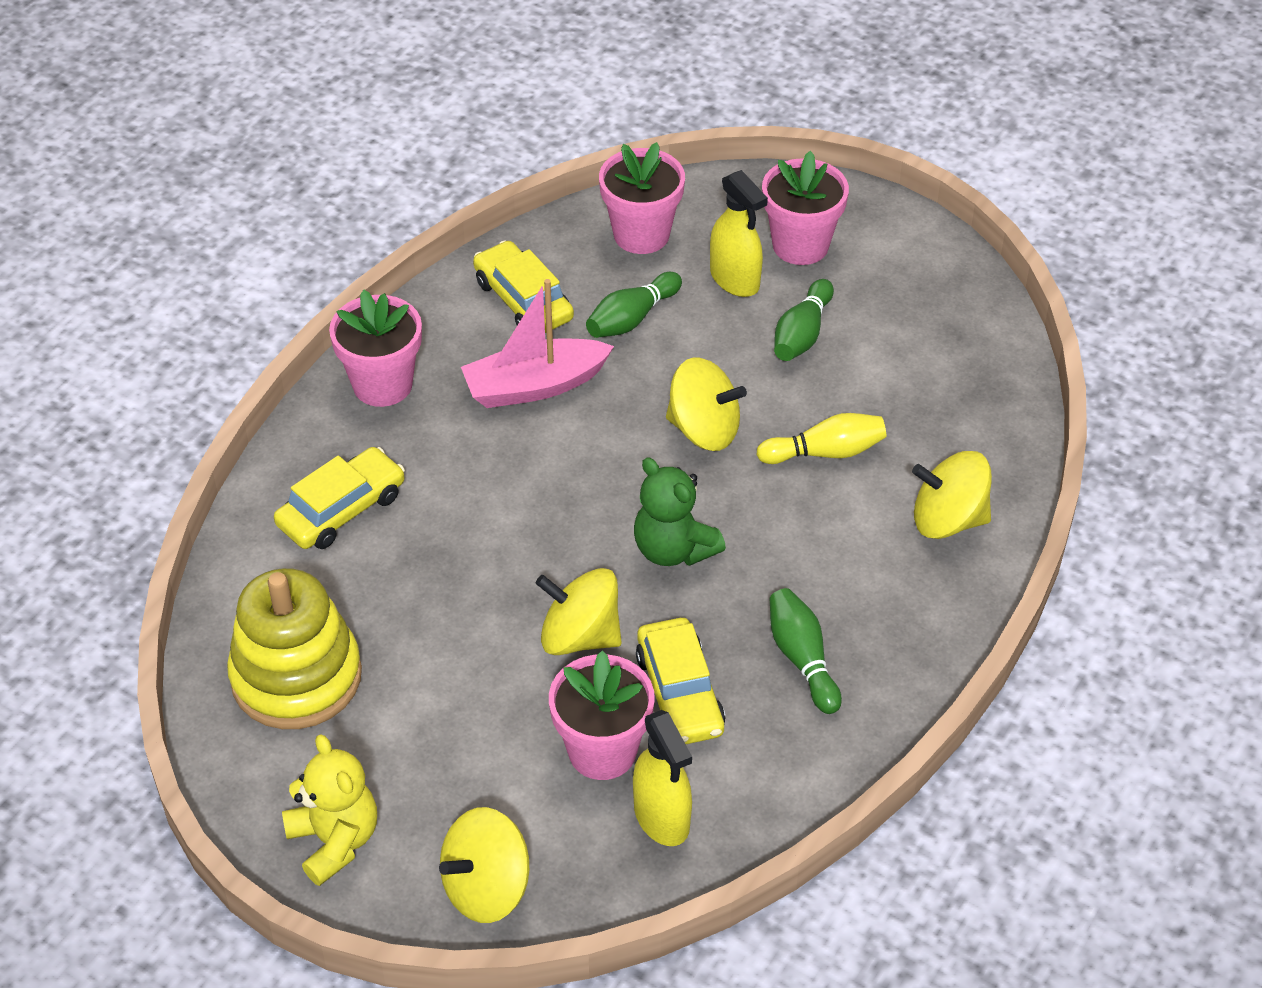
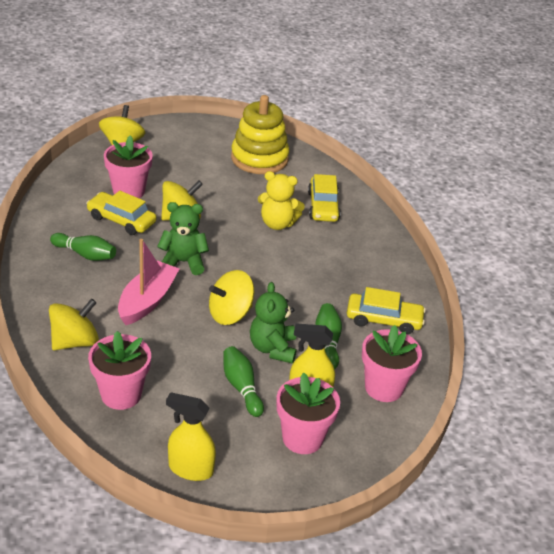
camera: 130 degrees right, 10 degrees down
(335, 841) = (185, 132): yellow teddy bear -> yellow teddy bear (277, 224)
(382, 384) = (380, 252): pink flower pot -> pink flower pot (121, 394)
(535, 386) = (323, 288): pink boat -> pink boat (147, 301)
(662, 817) = (85, 185): yellow spray bottle -> yellow spray bottle (190, 469)
(707, 353) = (273, 348): none -> green teddy bear
(825, 452) = (164, 337): yellow bowling pin -> none

